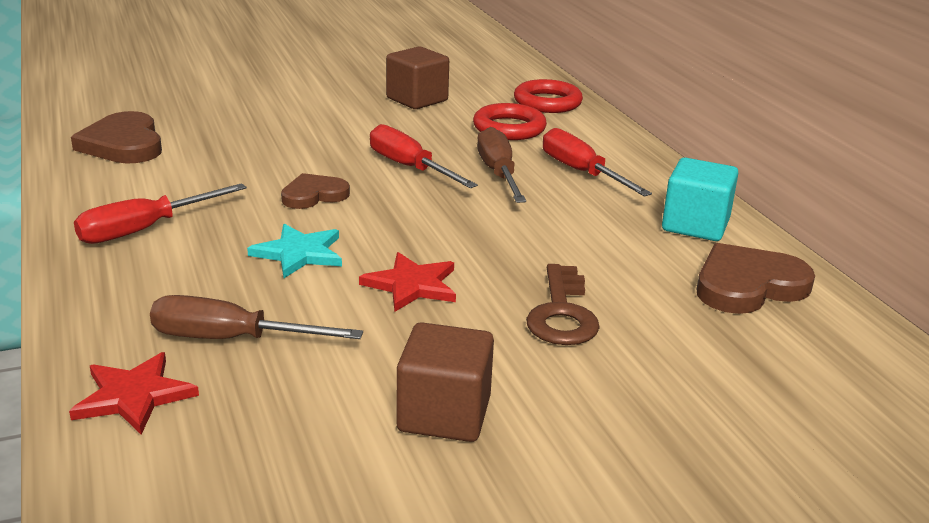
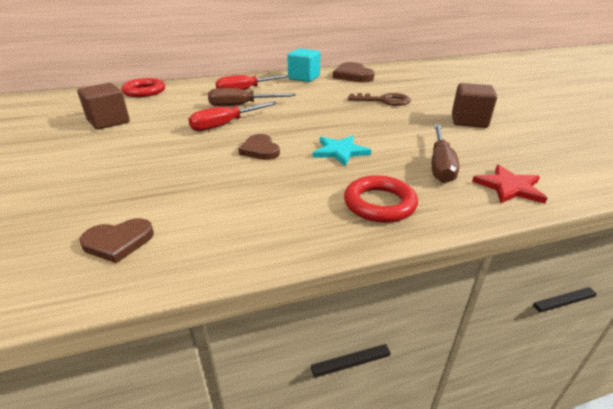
camera: 85 degrees left, 5 degrees up
(123, 144) = (118, 242): brown heart -> brown heart, size x0.64
(145, 229) = (310, 207): red screwdriver -> none
(412, 285) = (368, 125): red star -> none
(509, 128) = (178, 101): red ring -> red ring (379, 204)

